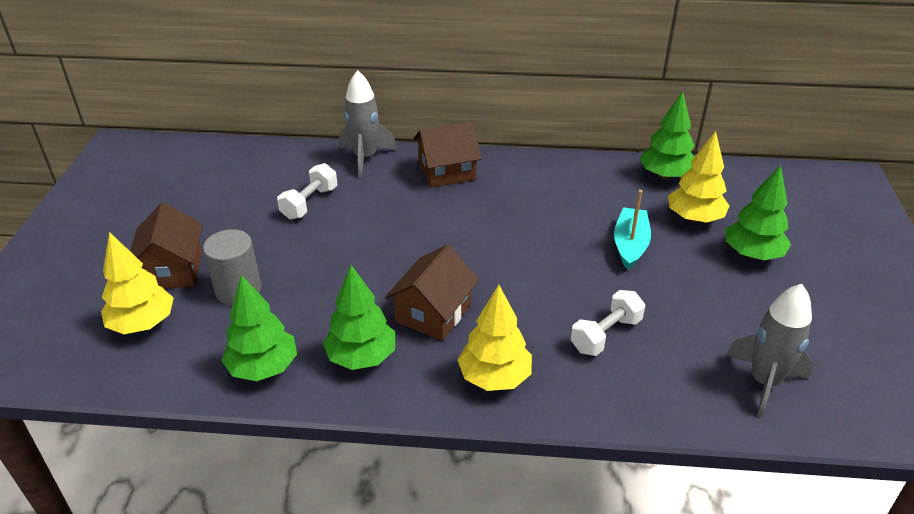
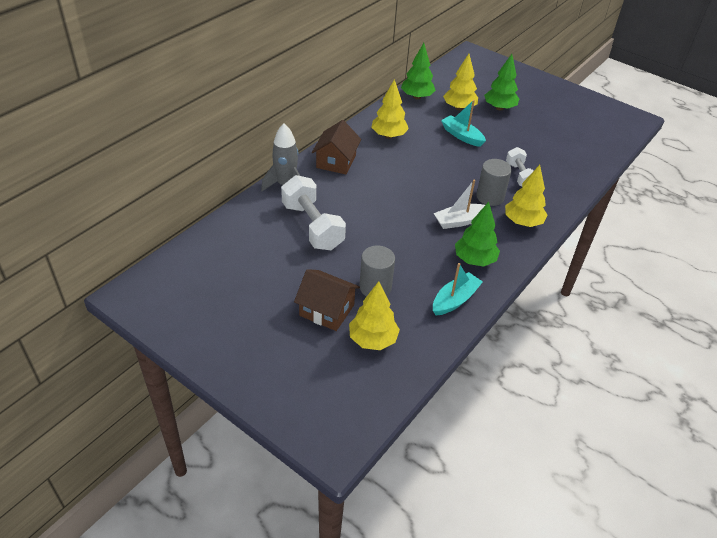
camera: 60 degrees left, 5 degrees up
(263, 368) = (455, 300): green tree -> turquoise boat
(309, 203) = (312, 226): white dumbbell -> white dumbbell, size x1.67
(433, 313) = (459, 221): brown house -> white boat
(519, 322) = (490, 197): none -> grey cylinder
(548, 187) = (389, 136): none -> yellow tree
(764, 382) = (579, 150): grey rocket -> none

